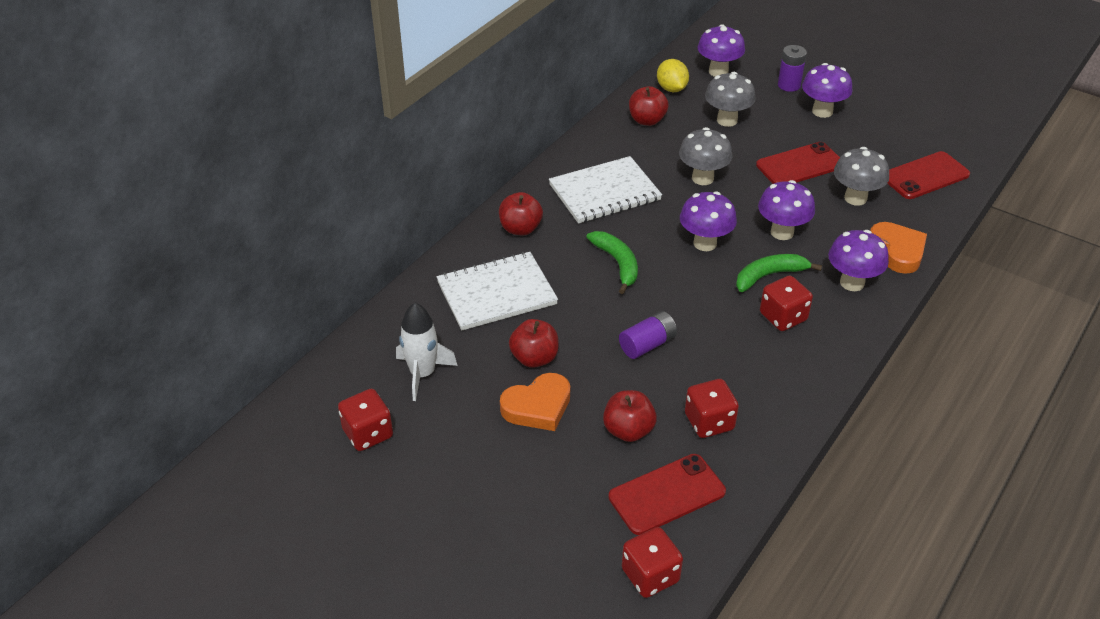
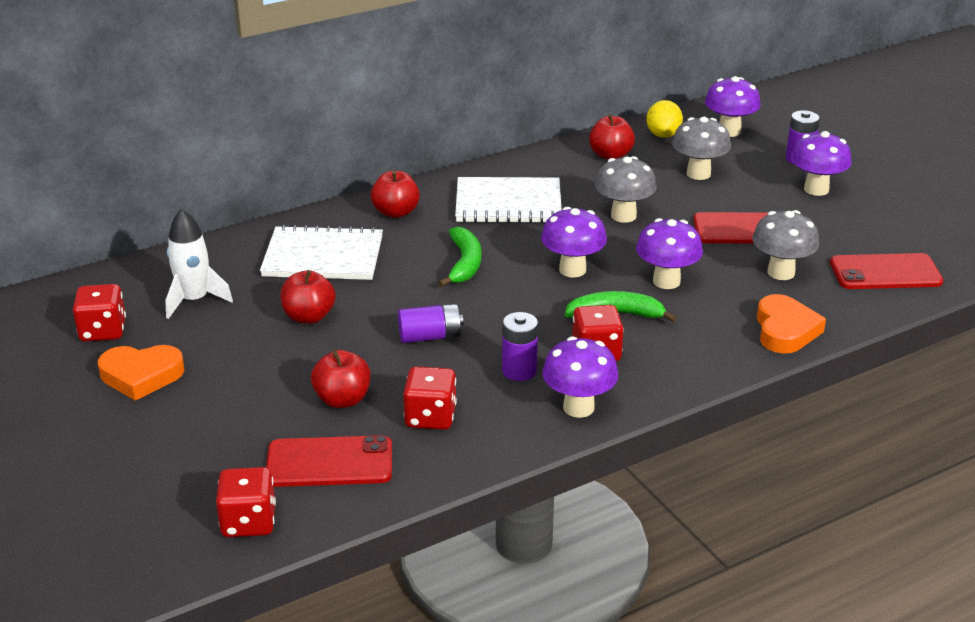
camera: 25 degrees right, 10 degrees down
(537, 407) = (274, 355): orange heart -> orange heart (141, 376)
(740, 354) = (519, 371): none -> purple battery
(852, 283) = (703, 344): purple mushroom -> purple mushroom (578, 407)

